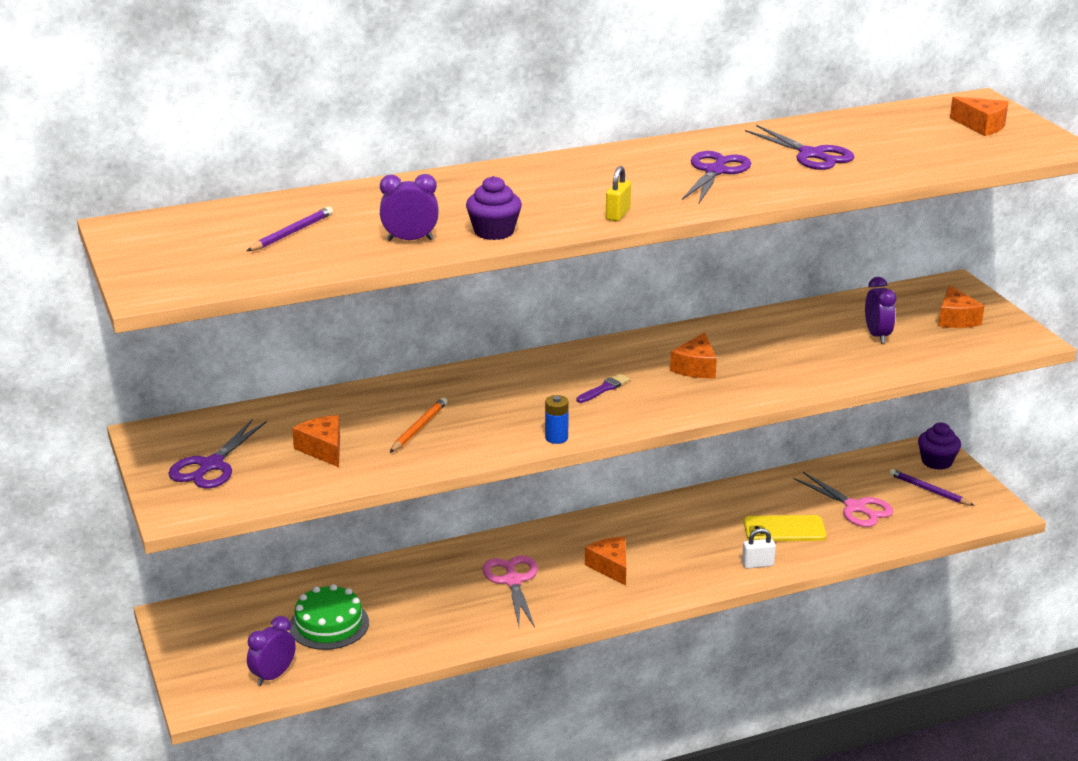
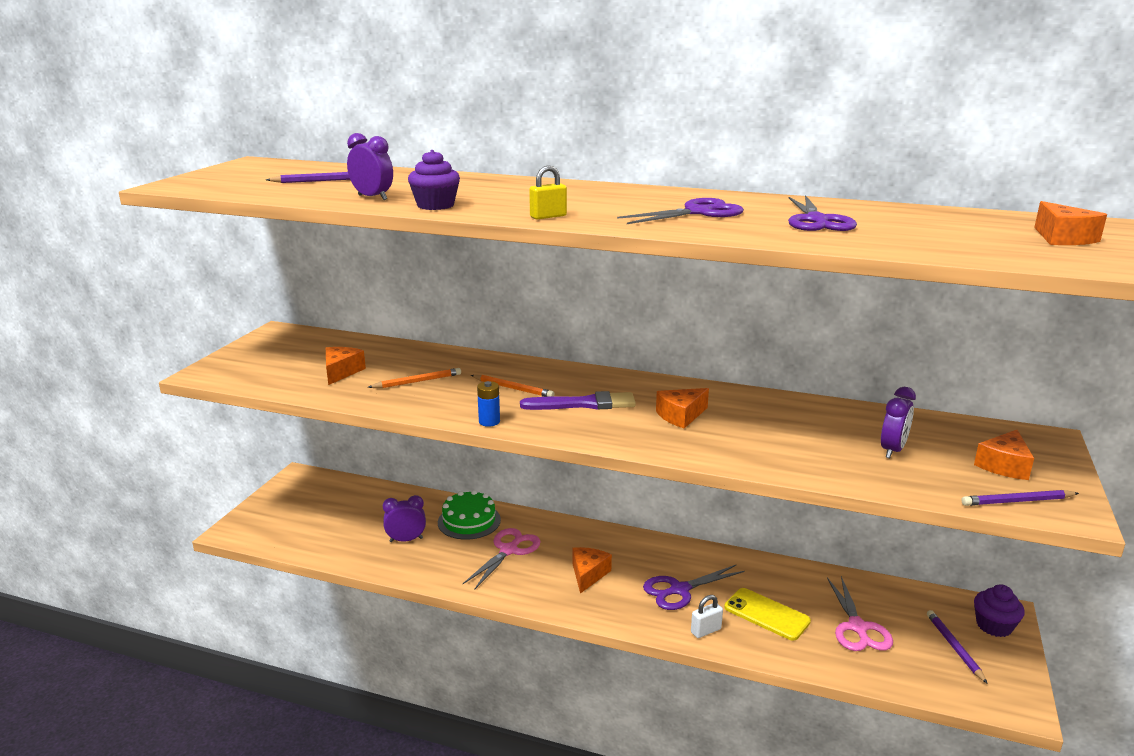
camera: 40 degrees right, 5 degrees down
(211, 465) = (270, 357): purple scissors -> purple scissors (679, 590)
(273, 676) = (288, 536): purple clock -> purple clock (406, 540)
(329, 624) = (364, 521): green cake -> green cake (469, 521)
(519, 399) = (513, 388): none -> orange pencil
(604, 389) = (583, 404): purple brush -> purple brush, size x1.81
(757, 564) = (706, 631): white padlock -> white padlock turned 60 degrees counterclockwise
(993, 344) = (1017, 501): none -> purple pencil

